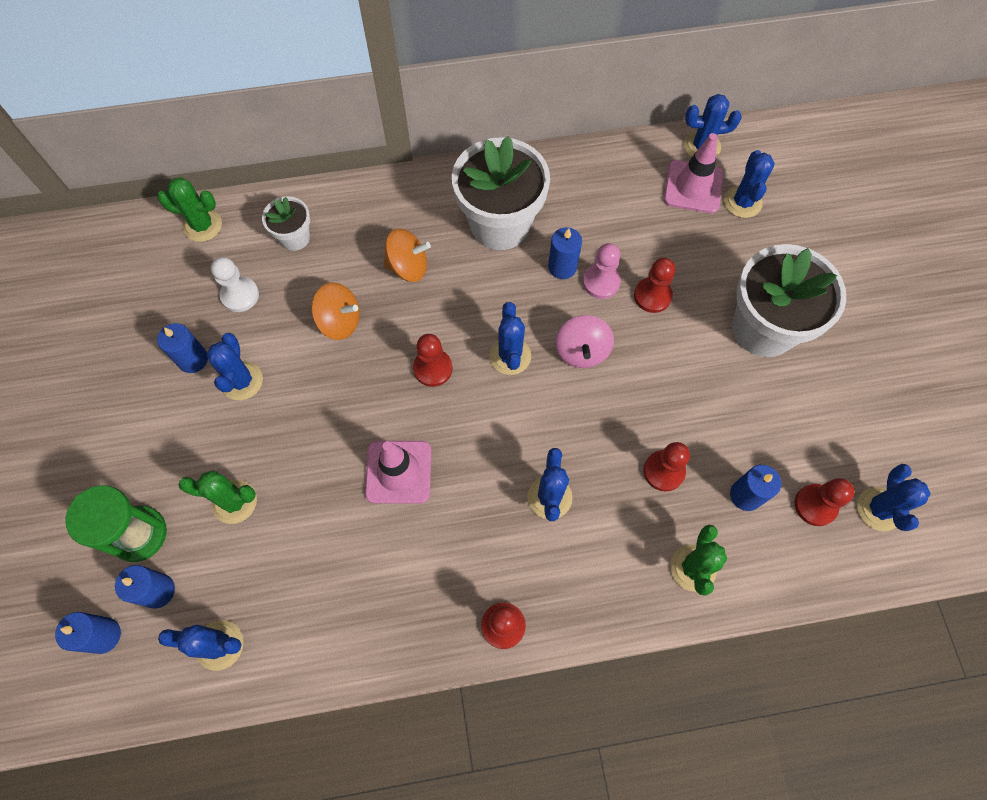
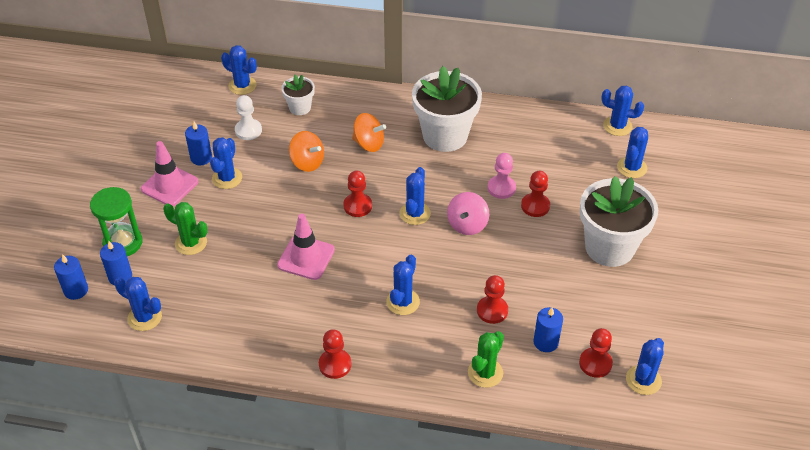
camera: 20 degrees right, 20 degrees down
(202, 225) = (242, 86): green cactus -> blue cactus
(562, 267) = (477, 172): blue candle -> none
(693, 187) = (598, 149): pink traffic cone -> pink traffic cone (169, 185)

